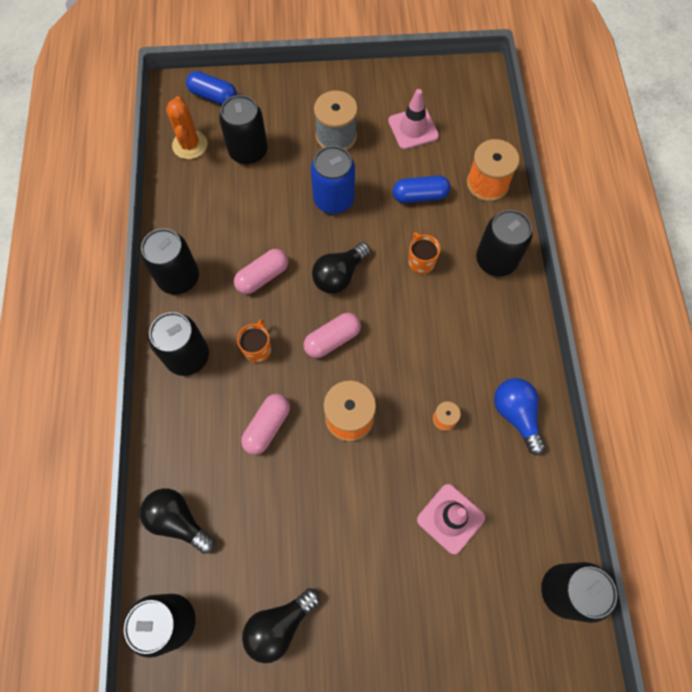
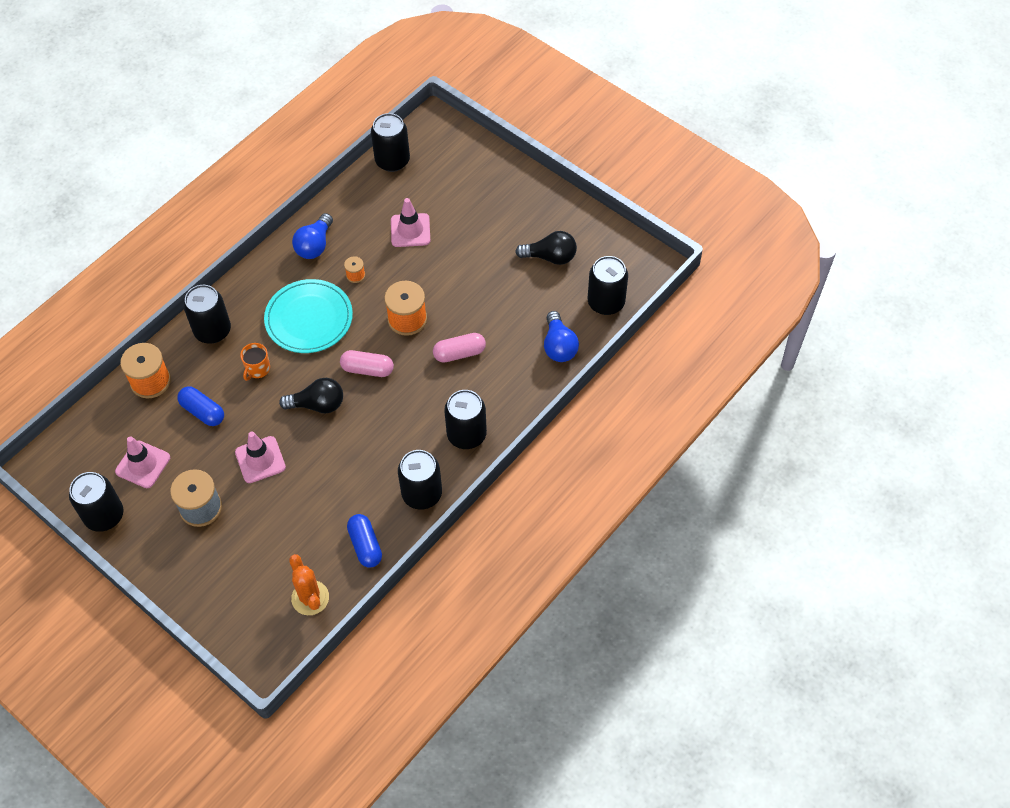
camera: 135 degrees left, 10 degrees down
(178, 521) = (559, 346): black light bulb -> blue light bulb
(190, 145) = (310, 598): orange cactus -> orange cactus turned 60 degrees counterclockwise
(213, 96) = (247, 629): blue capsule -> blue capsule (365, 545)
(248, 151) = (274, 552): black can -> black can (104, 515)
(257, 349) = (418, 402): orange mug -> none
(262, 277) = (366, 446): pink capsule -> none
(333, 199) = (260, 460): blue can -> pink traffic cone
(434, 340) = (309, 319): none -> turquoise plate

